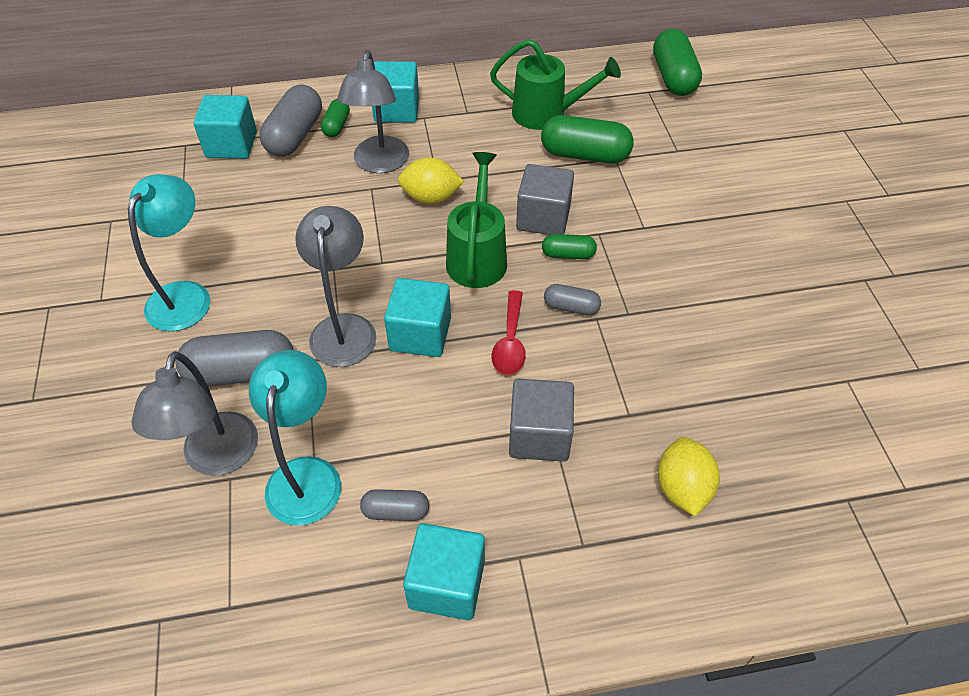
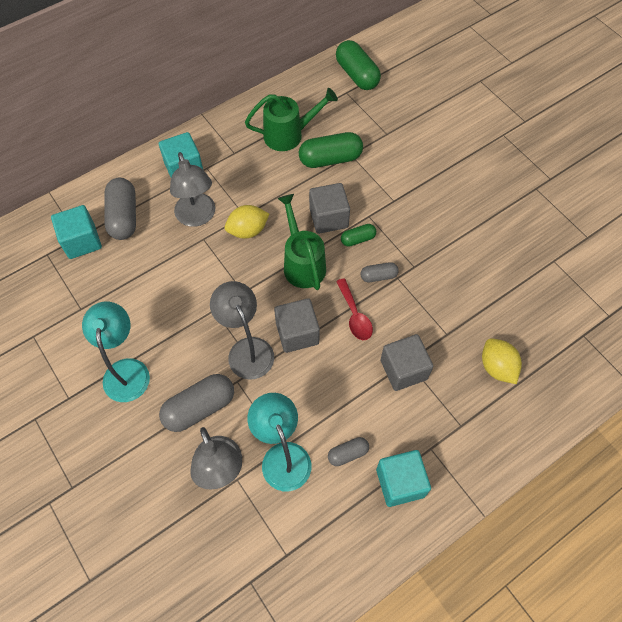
camera: 25 degrees left, 10 degrees up
(337, 126) = (149, 197): green capsule -> none
(420, 334) = (297, 333): turquoise cube -> grey cube

